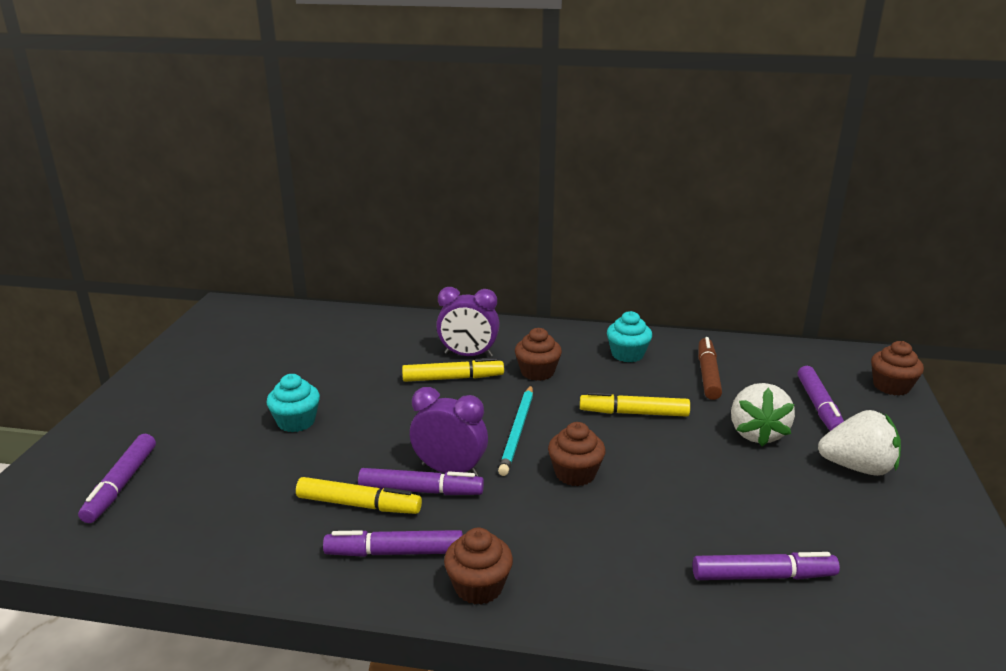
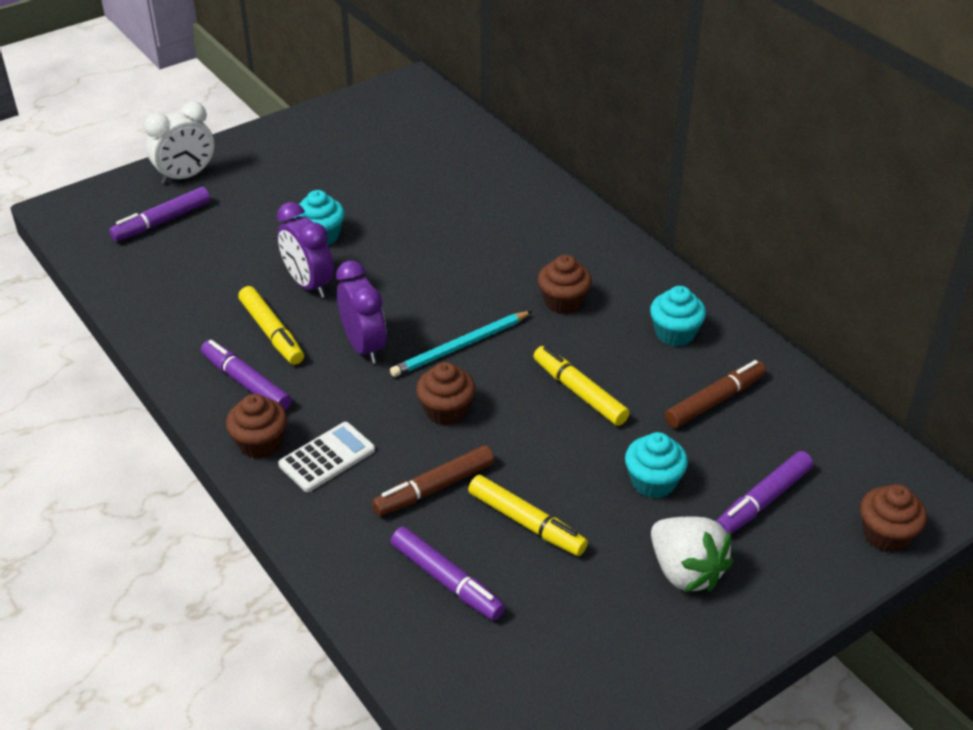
camera: 45 degrees right, 15 degrees up
(97, 442) = (186, 176): none -> white clock
(420, 490) = (323, 349): purple marker -> none
(452, 378) = (485, 265): yellow marker -> yellow marker (526, 522)
(468, 355) = (532, 249): purple clock -> purple clock (309, 284)
(547, 559) = (327, 458): none -> white calculator
(652, 525) = (434, 488): none -> brown marker
(756, 433) = (653, 482): white strawberry -> turquoise cupcake

